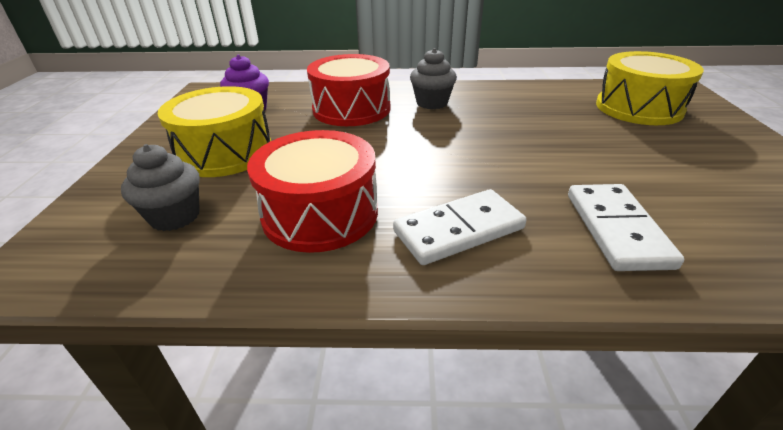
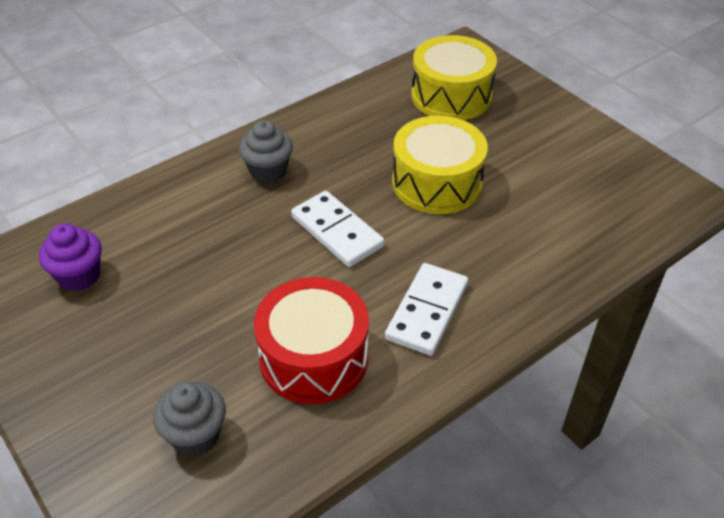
camera: 40 degrees left, 10 degrees up
(225, 152) = (138, 346): yellow drum -> yellow drum (437, 183)
(351, 109) = (195, 220): red drum -> none
(617, 229) = (520, 251): white domino -> white domino (337, 231)

